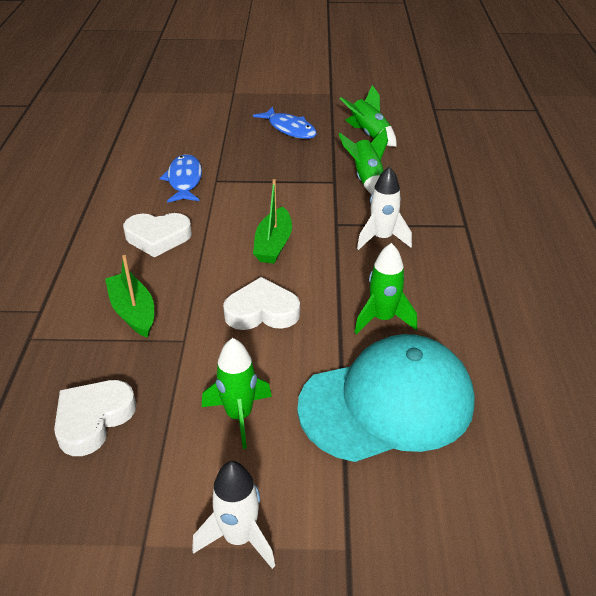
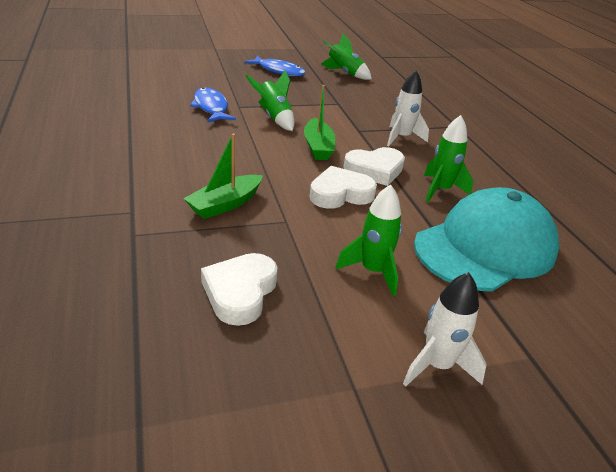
camera: 20 degrees left, 5 degrees down
(133, 312) = (225, 204): green boat -> green boat turned 90 degrees counterclockwise
(158, 237) = (213, 148): white heart -> white heart (375, 170)
(367, 180) = (363, 101): green rocket -> green rocket (274, 117)

